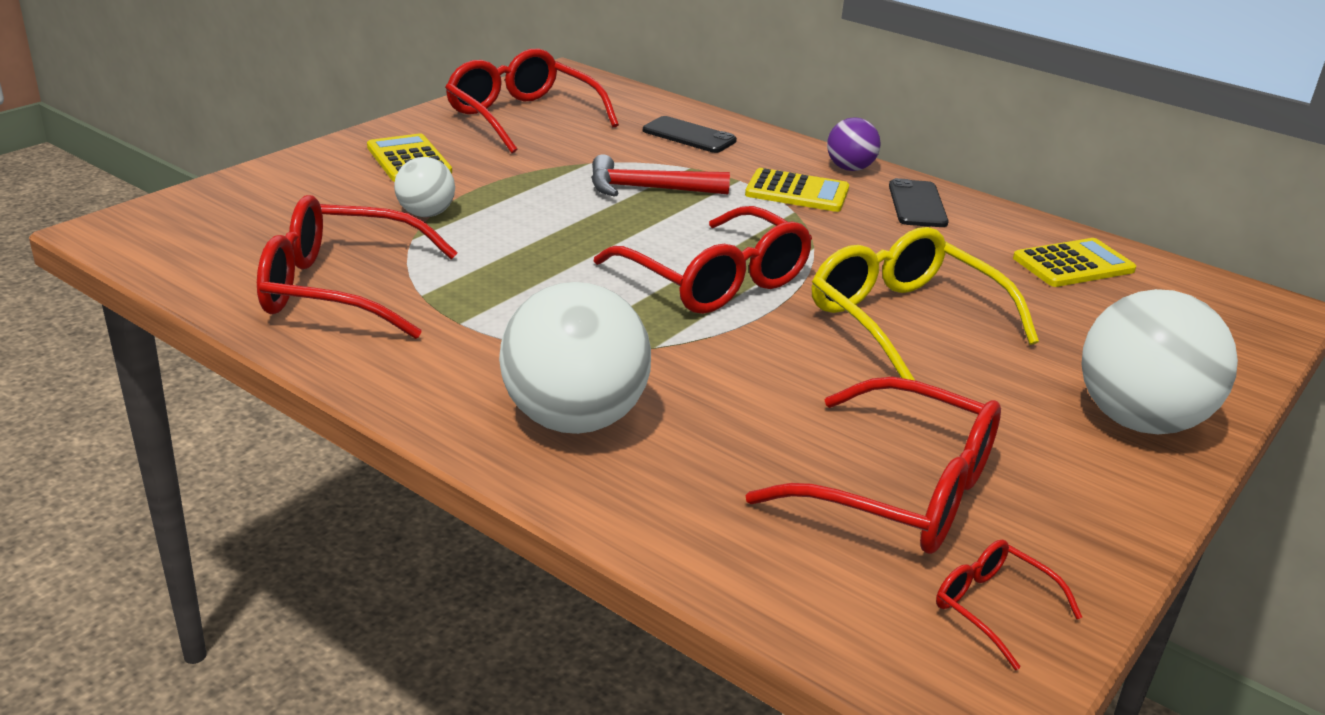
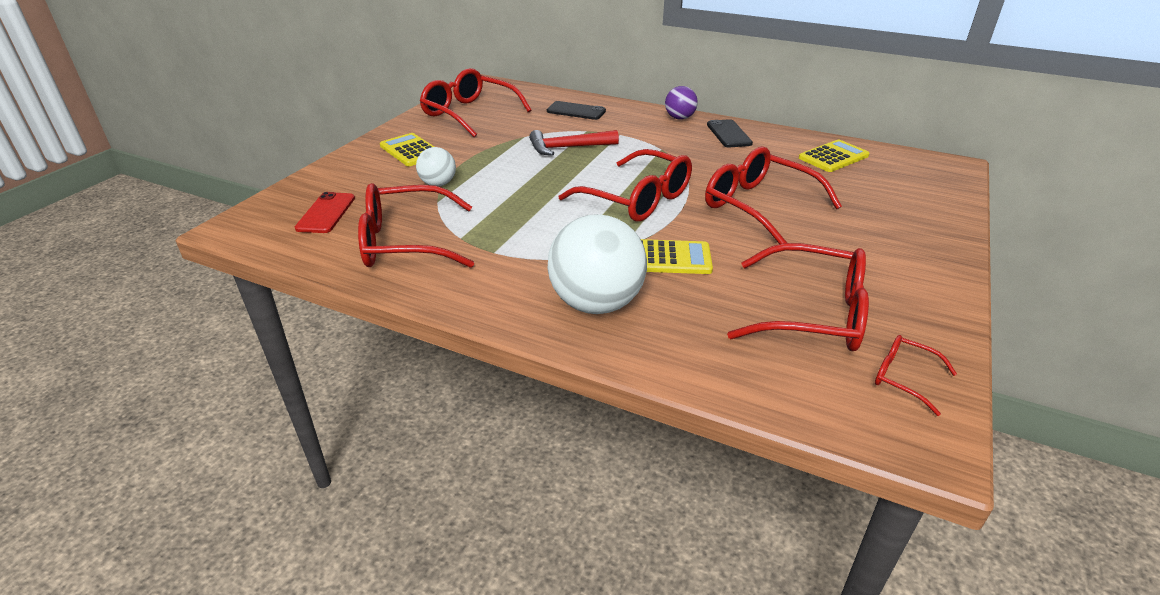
camera: 10 degrees left, 5 degrees up
(247, 231) = (326, 213): none -> red phone
(797, 192) = (656, 136): yellow calculator -> yellow calculator (670, 258)
(904, 320) = (758, 206): yellow glasses -> red glasses
(1138, 421) = (919, 245): white ball -> none

